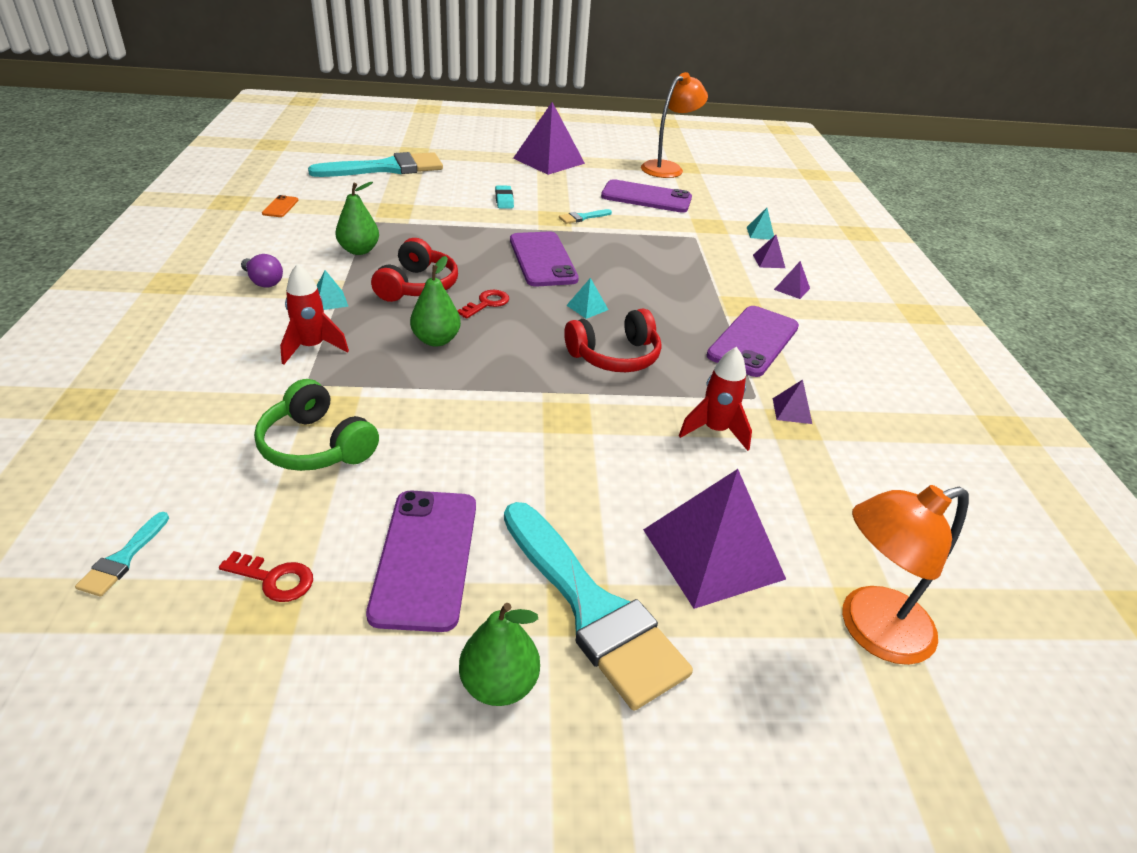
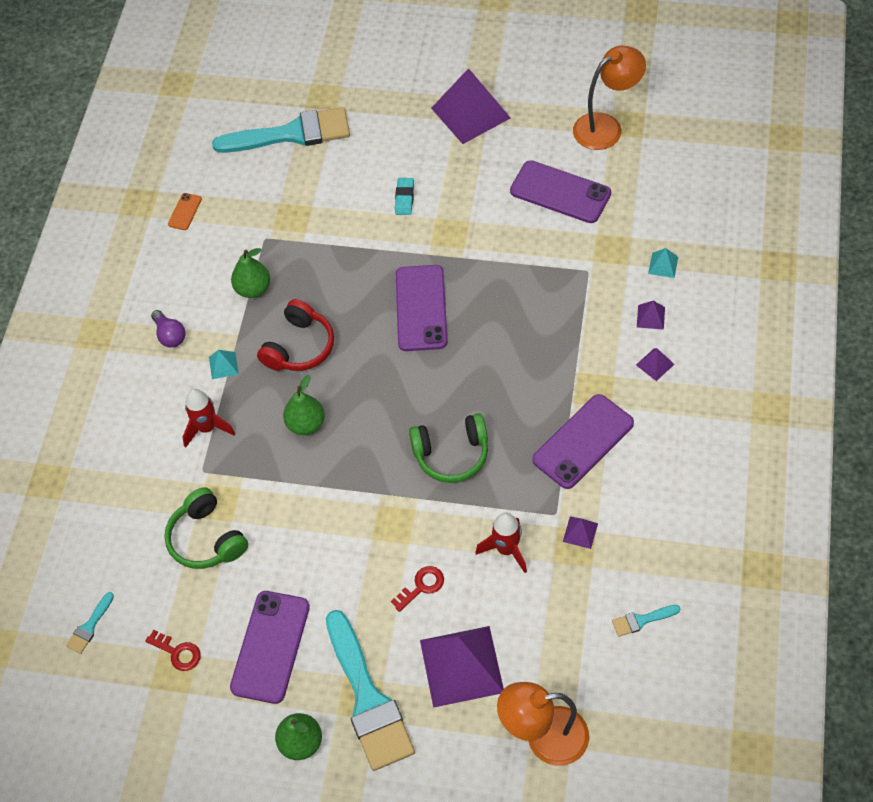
camera: 20 degrees right, 20 degrees up
(487, 303) = (356, 375): red key -> red key (421, 586)
(582, 217) = (479, 233): turquoise brush -> turquoise brush (641, 620)
(587, 307) = (445, 385): turquoise pyramid -> none
(615, 356) = (451, 454): red headphones -> green headphones

